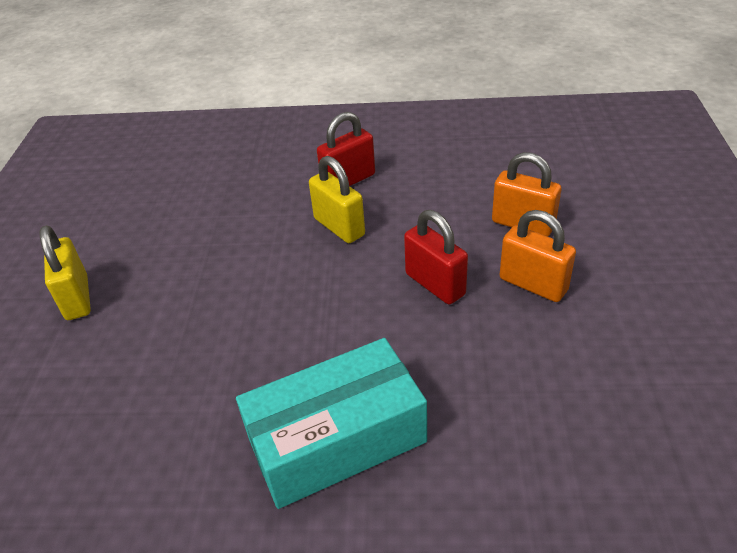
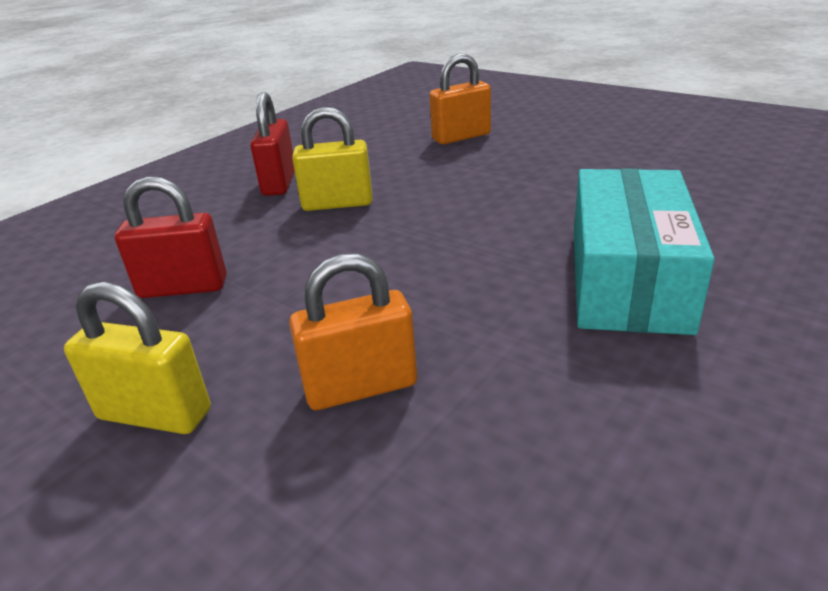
camera: 55 degrees left, 10 degrees down
(435, 284) = (481, 184): red padlock -> red padlock (183, 288)
(533, 284) = (534, 152): orange padlock -> orange padlock (361, 387)

